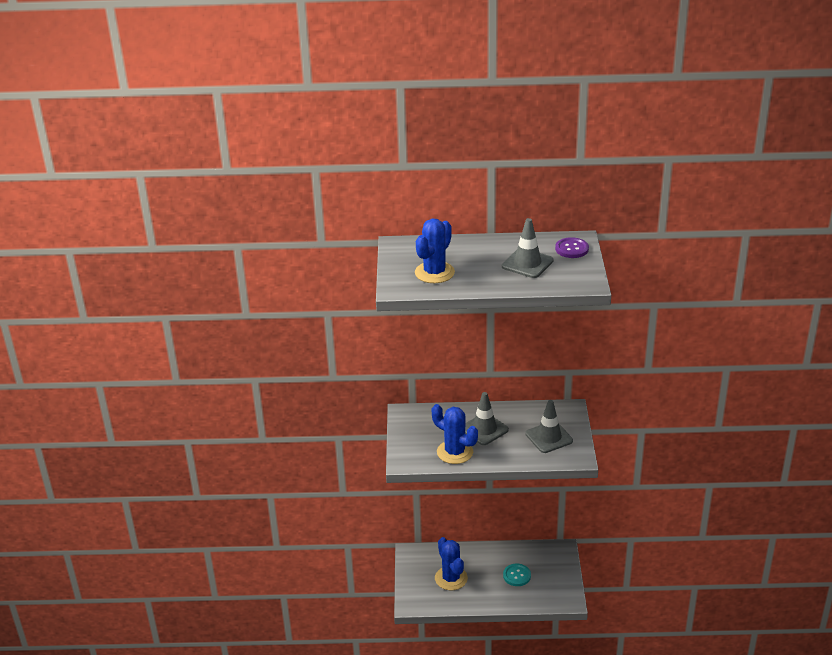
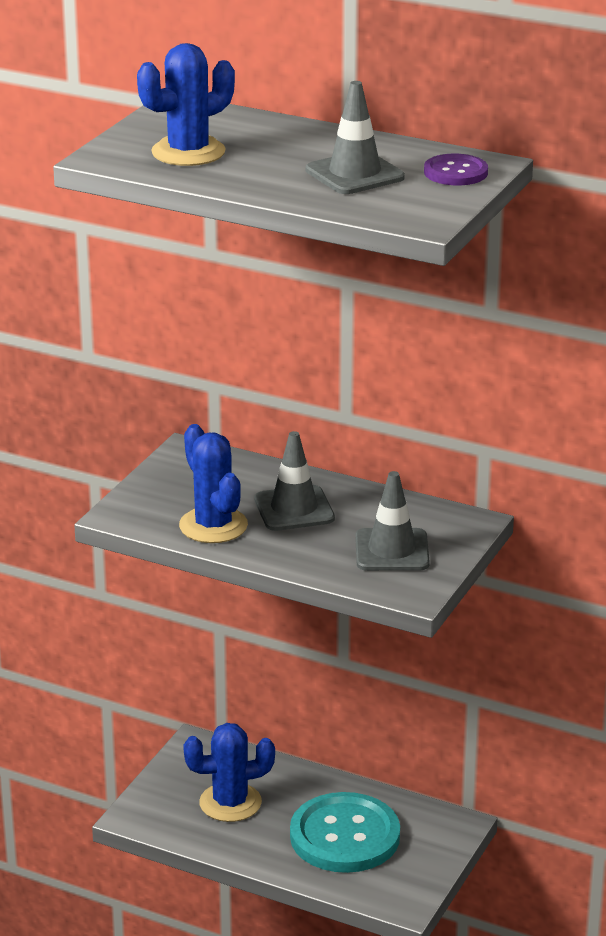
camera: 25 degrees right, 5 degrees down
(451, 578) = (230, 803): blue cactus -> blue cactus turned 75 degrees clockwise
(517, 575) = (345, 836): turquoise button -> turquoise button, size x2.04

